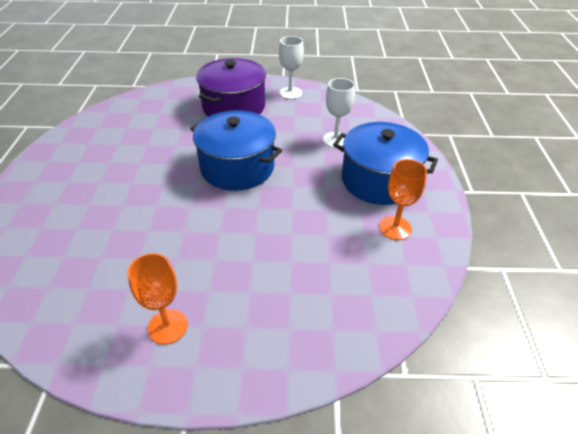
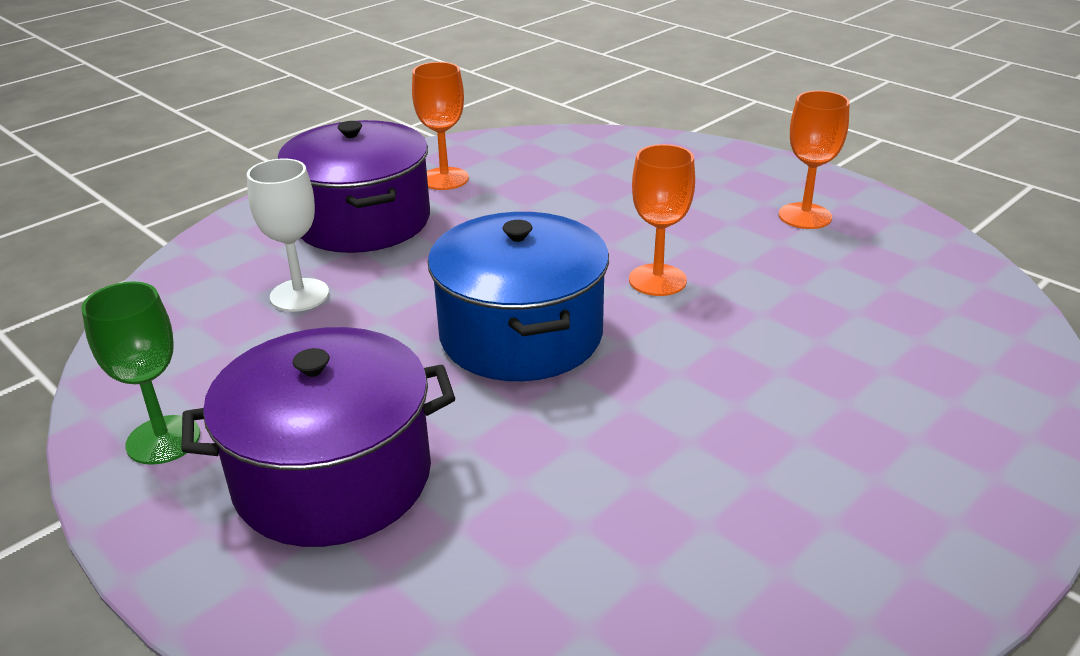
camera: 135 degrees left, 10 degrees down
(211, 223) = (657, 280): none -> orange goblet
(290, 93) = (163, 440): white goblet -> green goblet
(379, 180) = (362, 221): blue pot -> purple pot

